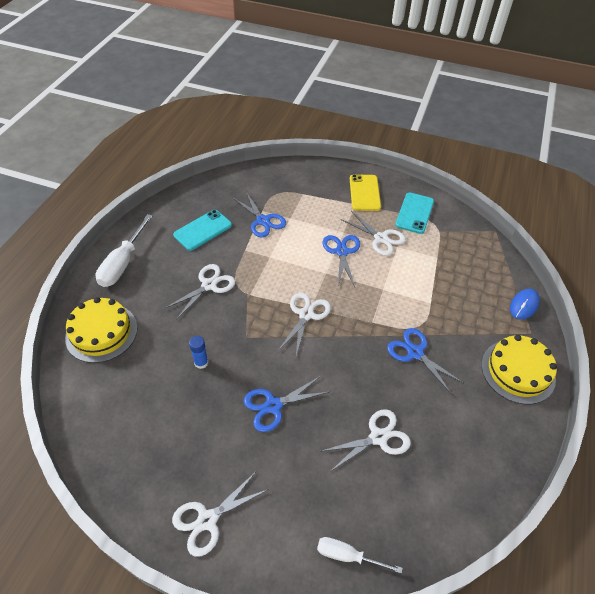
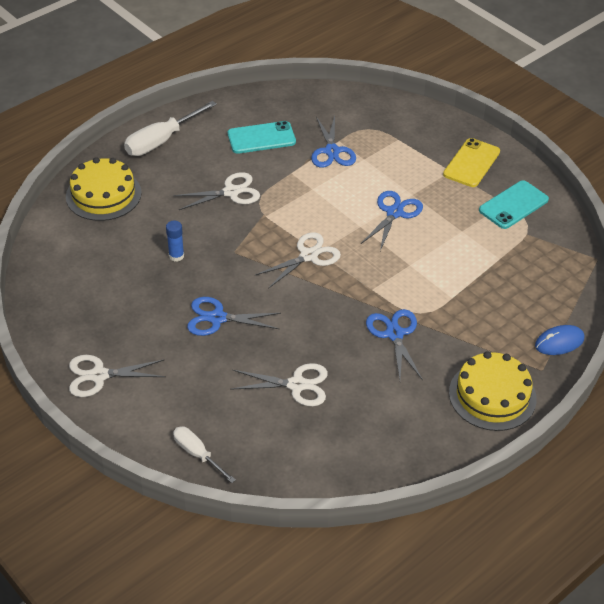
camera: 30 degrees right, 5 degrees down
(381, 238) = (450, 216): white scissors -> none

